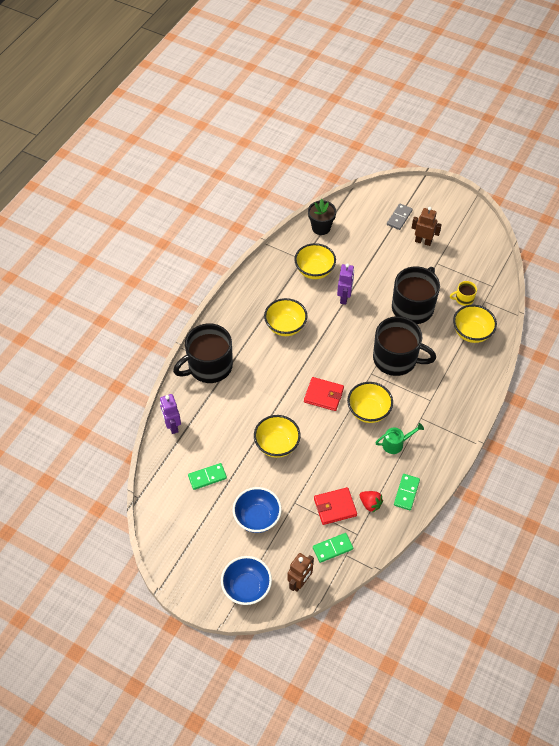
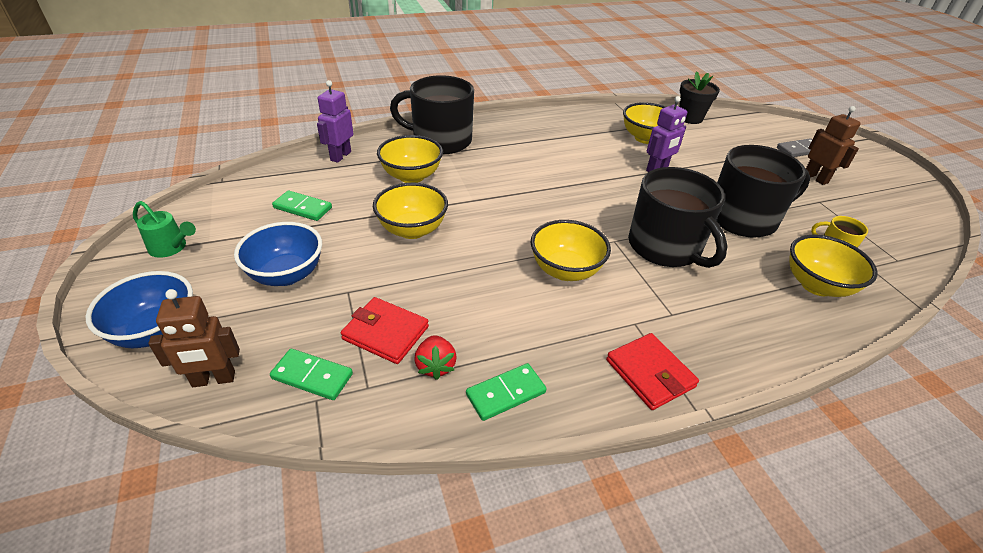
camera: 40 degrees right, 15 degrees down
(285, 326) = (559, 156): yellow bowl -> yellow bowl (411, 176)
(323, 395) = (527, 224): red wallet -> red wallet (650, 373)
(396, 443) = (562, 326): green watering can -> green watering can (171, 248)

